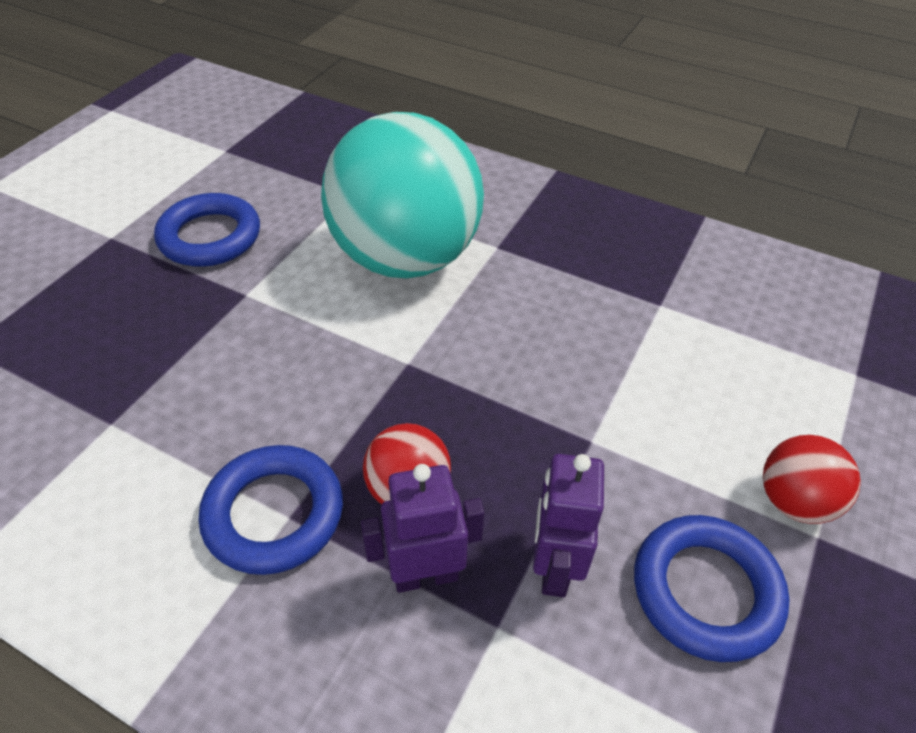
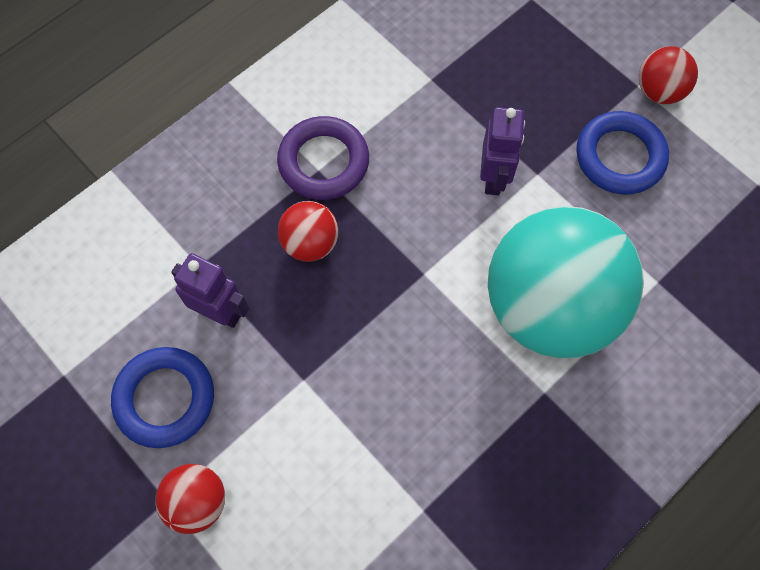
camera: 110 degrees right, 20 degrees up
(118, 221) = (659, 91): none -> red ball
(274, 514) = (323, 162): blue ring -> purple ring
(426, 575) = (247, 236): purple robot -> purple robot (494, 178)

